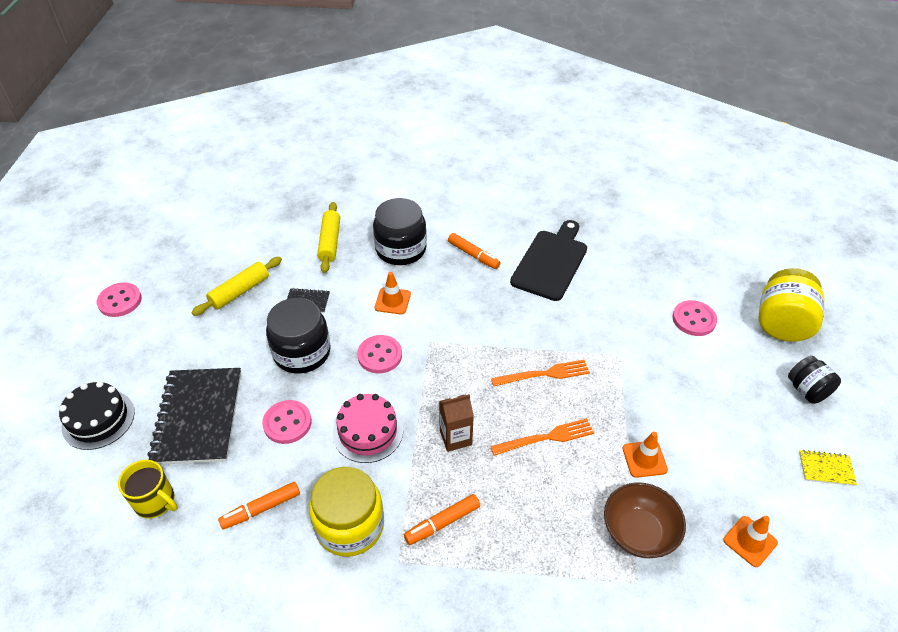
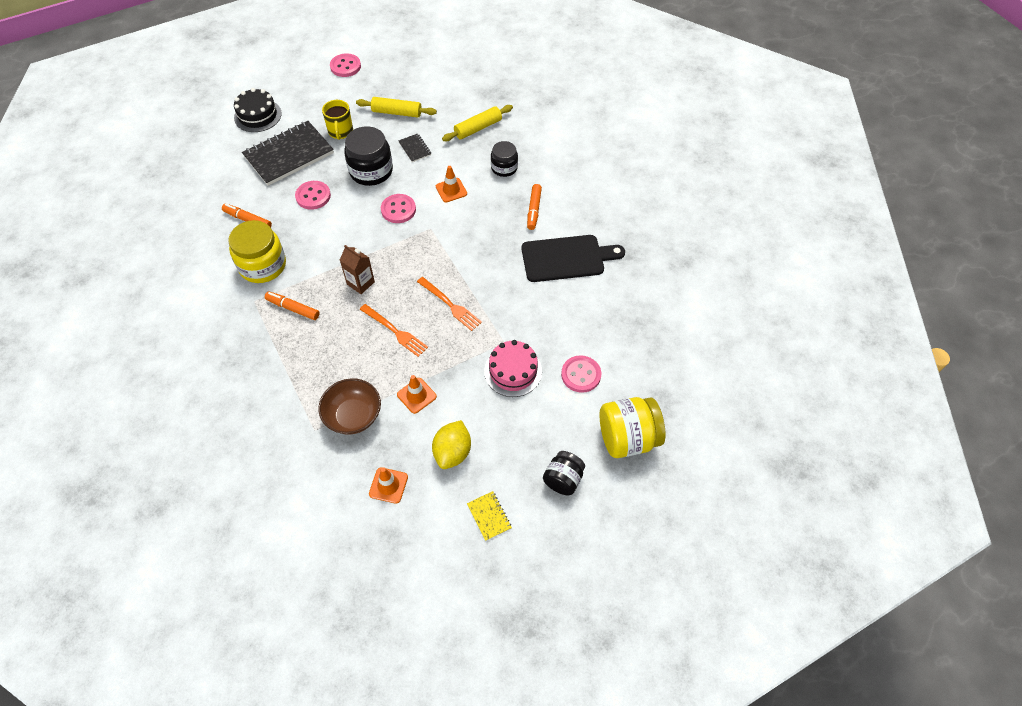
camera: 55 degrees right, 10 degrees up
(155, 501) = (223, 173): yellow mug -> yellow mug (340, 131)
(368, 432) = (334, 237): pink cake -> pink cake (513, 371)
(401, 249) = (504, 168): black jar -> black jar, size x0.61
(734, 462) = (452, 452): none -> yellow lemon

